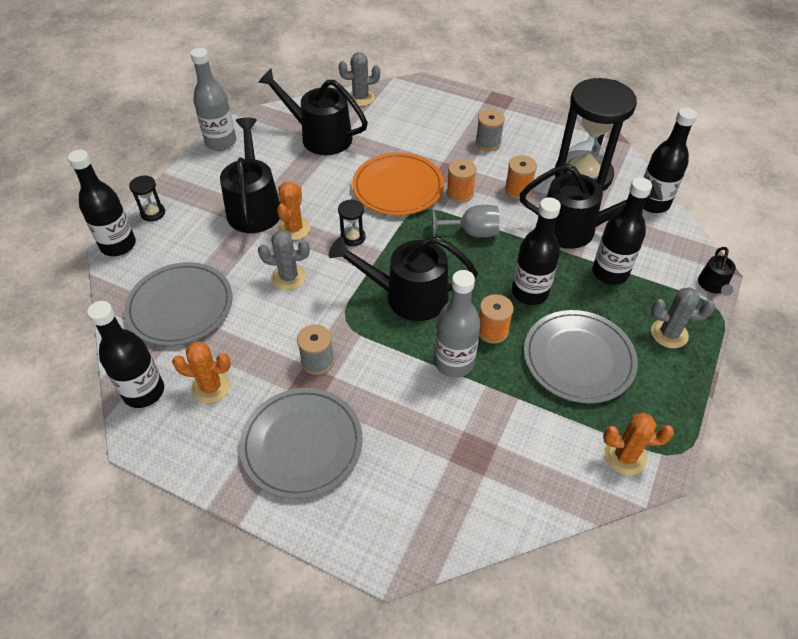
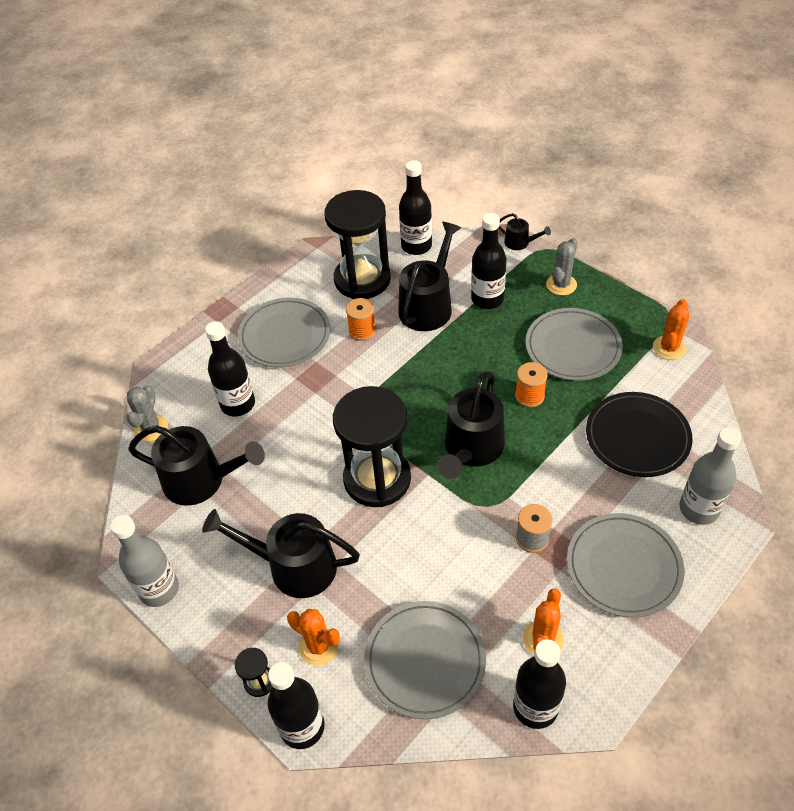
camera: 70 degrees left, 0 degrees up
(288, 277) = (414, 547): grey cactus -> none
(294, 229) = (344, 531): orange cactus -> orange cactus (318, 646)
(320, 136) = (201, 480): black watering can -> black watering can turned 120 degrees counterclockwise
(353, 237) = (377, 479): black hourglass -> black hourglass, size x2.49
(398, 187) = (318, 425): orange plate -> none
(454, 362) = (558, 432): grey bottle -> grey bottle (699, 509)
(460, 193) = (348, 376): orange spool -> none
(472, 232) = (406, 380): grey goblet -> none
(474, 437) = (637, 437): none -> black plate
(488, 143) = (285, 335): grey spool -> grey plate
(530, 292) = (493, 358): black bottle -> black bottle (238, 404)

